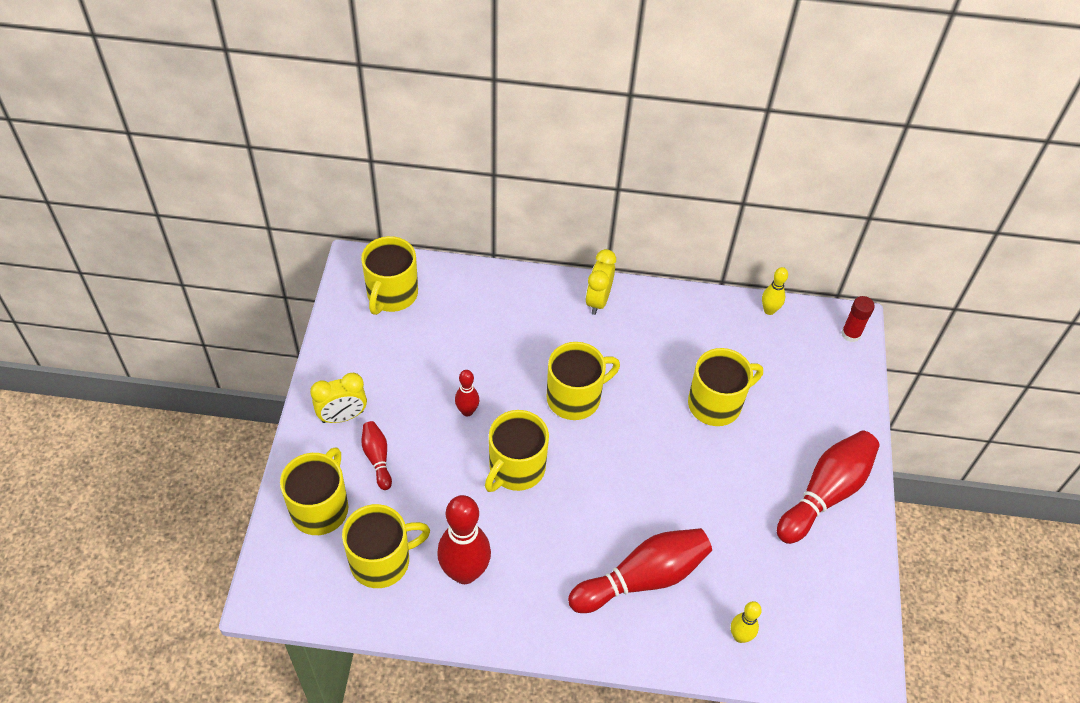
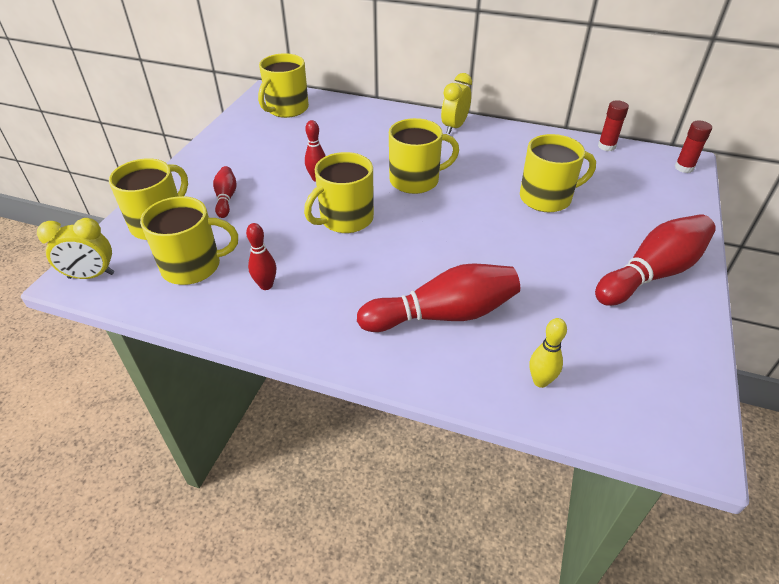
camera: 15 degrees right, 10 degrees down
(342, 416) = (211, 170): yellow clock -> yellow clock (91, 276)
(465, 572) = (266, 285): red bowling pin -> red bowling pin, size x0.51
(769, 310) = (606, 146): yellow bowling pin -> red glue stick

